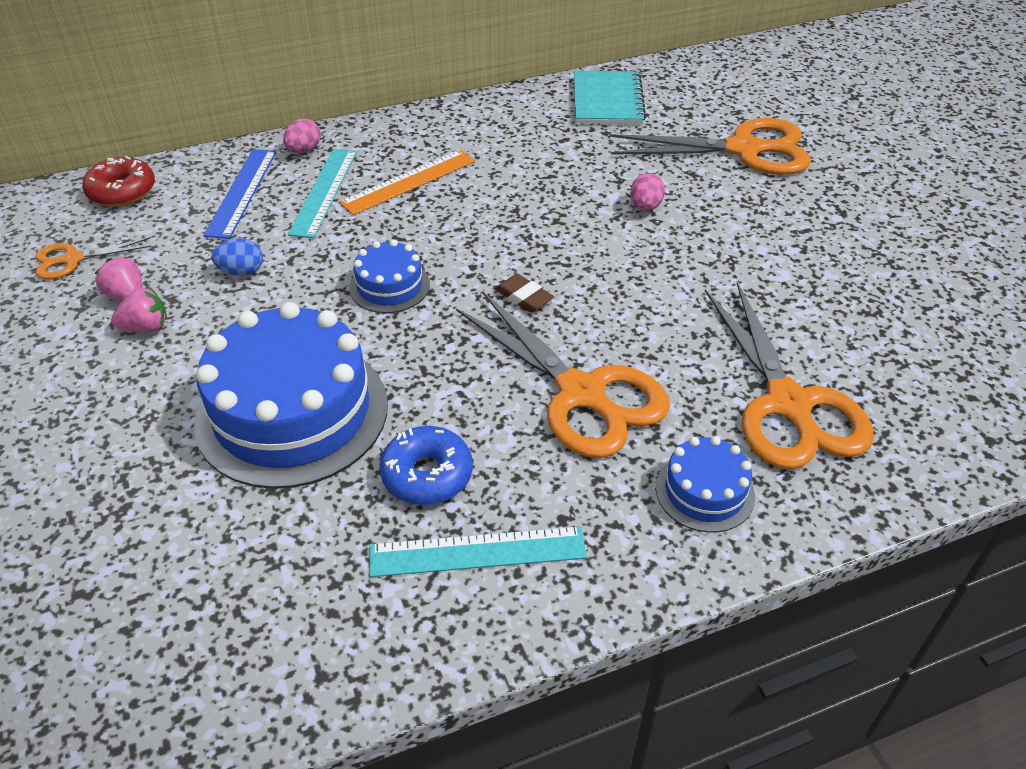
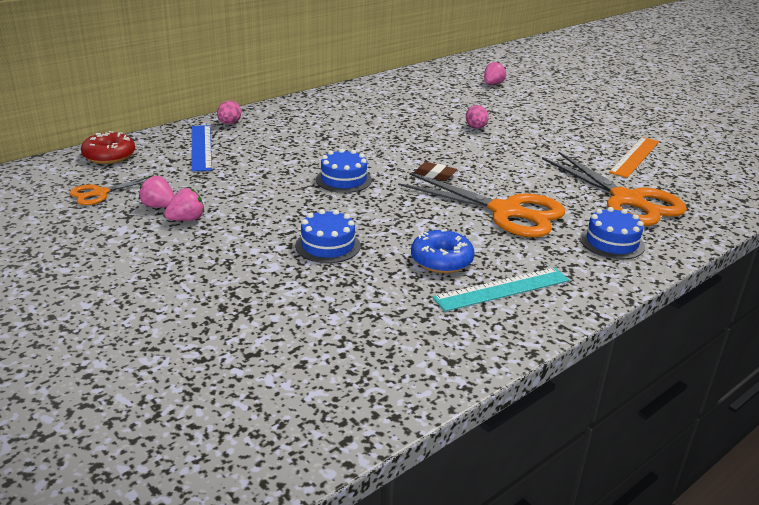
camera: 20 degrees left, 15 degrees down
(241, 271) = (234, 185): blue egg -> none
(292, 412) = (328, 245): blue cake -> blue cake, size x0.48
(324, 192) = (261, 141): turquoise ruler -> none
(409, 181) = (315, 131): orange ruler -> orange ruler (634, 157)
(607, 100) = (413, 84): turquoise notebook -> none
(730, 115) = (492, 84): none -> pink strawberry
(744, 149) = (513, 98): orange scissors -> none

